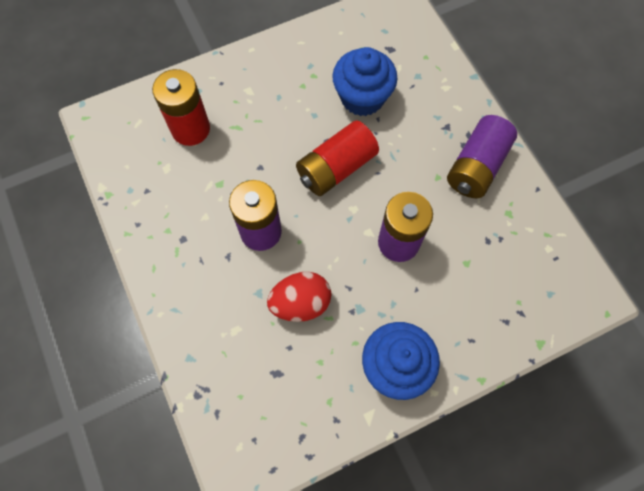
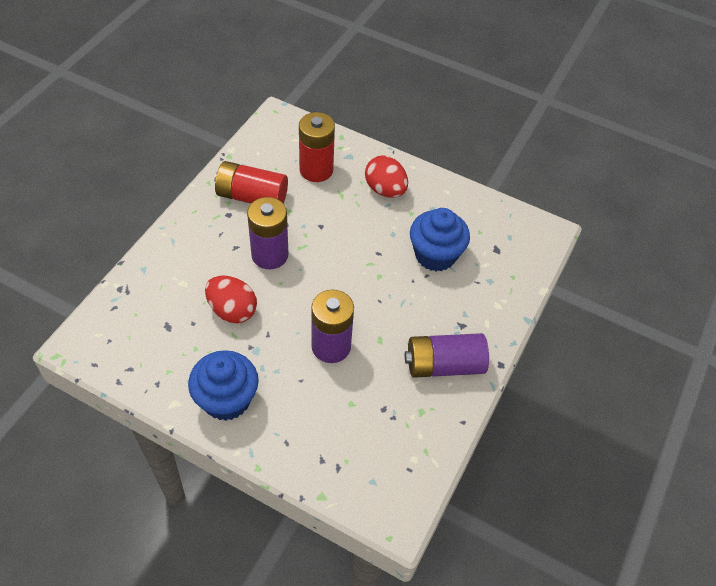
camera: 50 degrees right, 15 degrees down
(260, 88) = (385, 190): none -> red egg
(336, 168) = (360, 272): red battery -> red battery (252, 197)

